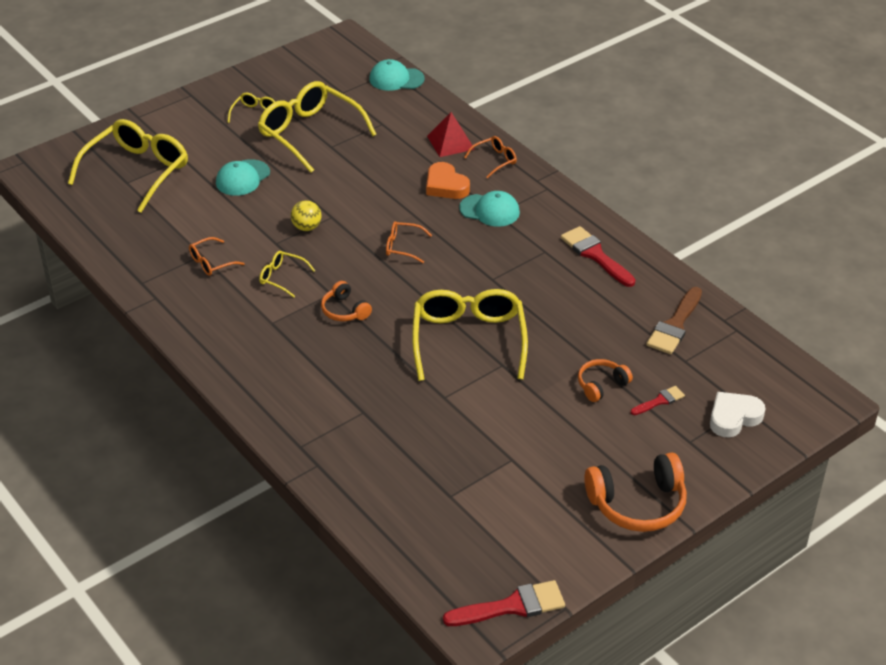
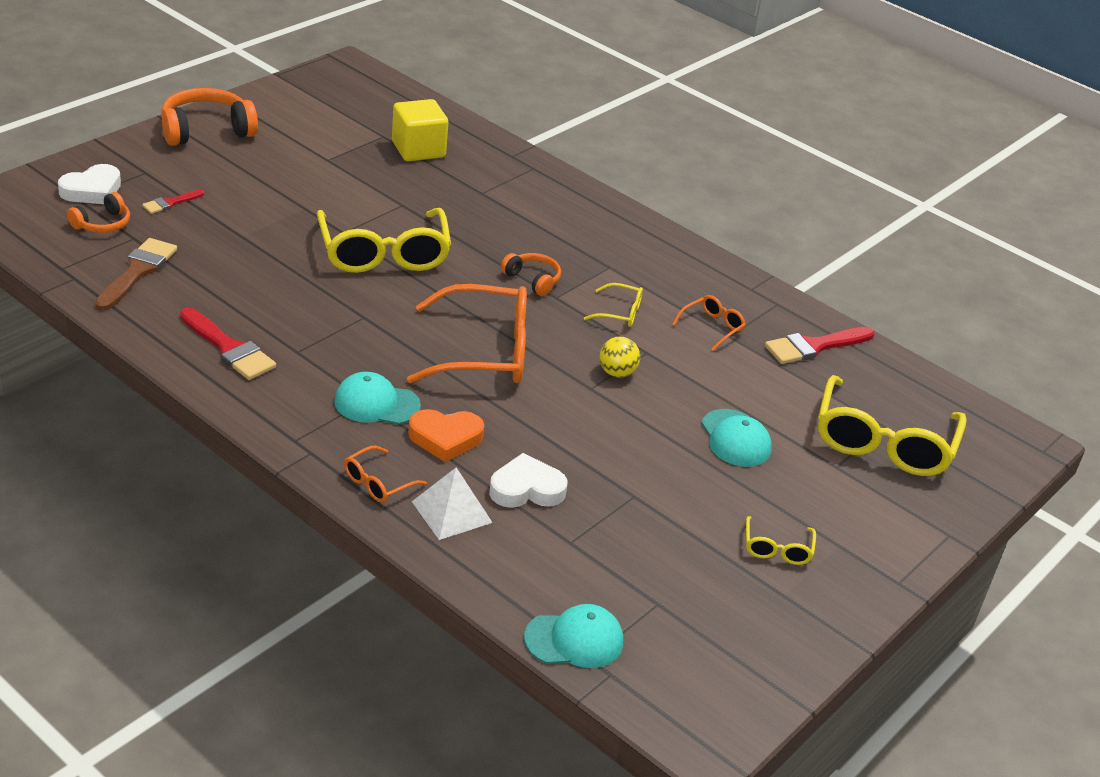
camera: 165 degrees right, 5 degrees down
(242, 178) = (735, 438): turquoise cap -> turquoise cap turned 135 degrees clockwise
(309, 133) = (676, 517): yellow glasses -> none
(399, 153) = (526, 489): none -> white heart
(402, 246) = (485, 352): orange glasses -> orange glasses, size x2.20
(415, 474) = (418, 149): none -> yellow cube
(445, 186) = (445, 438): orange heart -> orange heart turned 135 degrees clockwise
(450, 142) = (452, 512): red pyramid -> white pyramid
(512, 606) = (321, 75): red brush -> red brush (814, 346)
(601, 385) = (233, 216): orange headphones -> orange headphones (102, 224)

